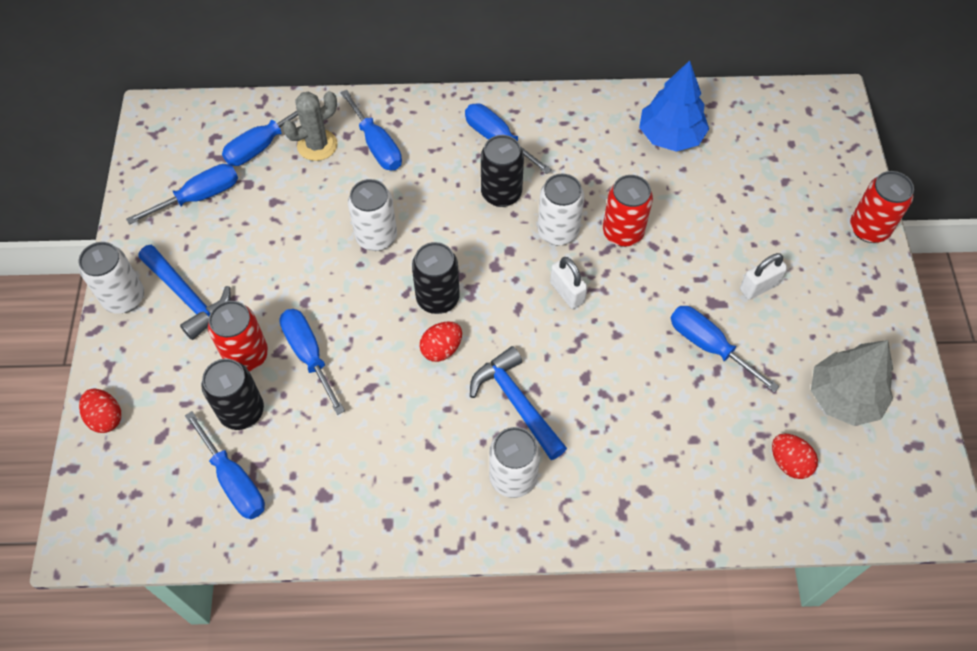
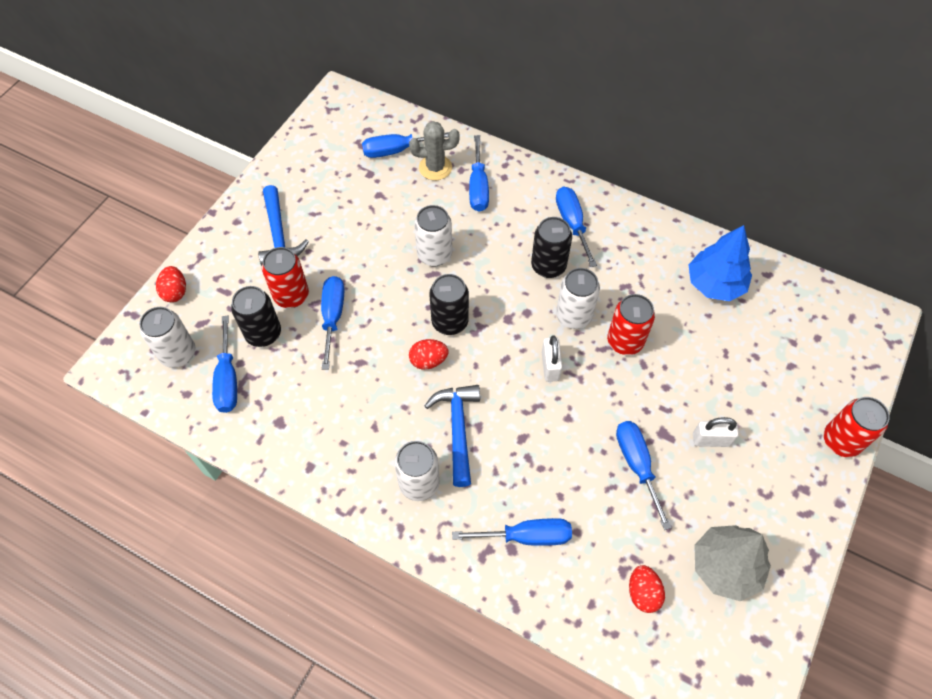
camera: 30 degrees right, 0 degrees up
(124, 298) = (238, 215): white can -> white can (178, 354)
(199, 197) = (331, 168): blue screwdriver -> blue screwdriver (526, 536)

